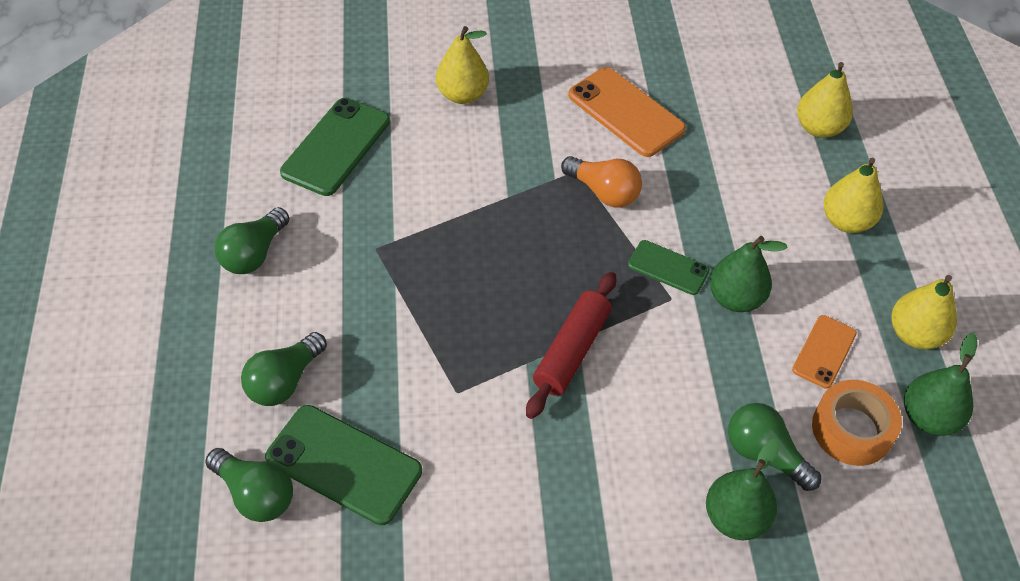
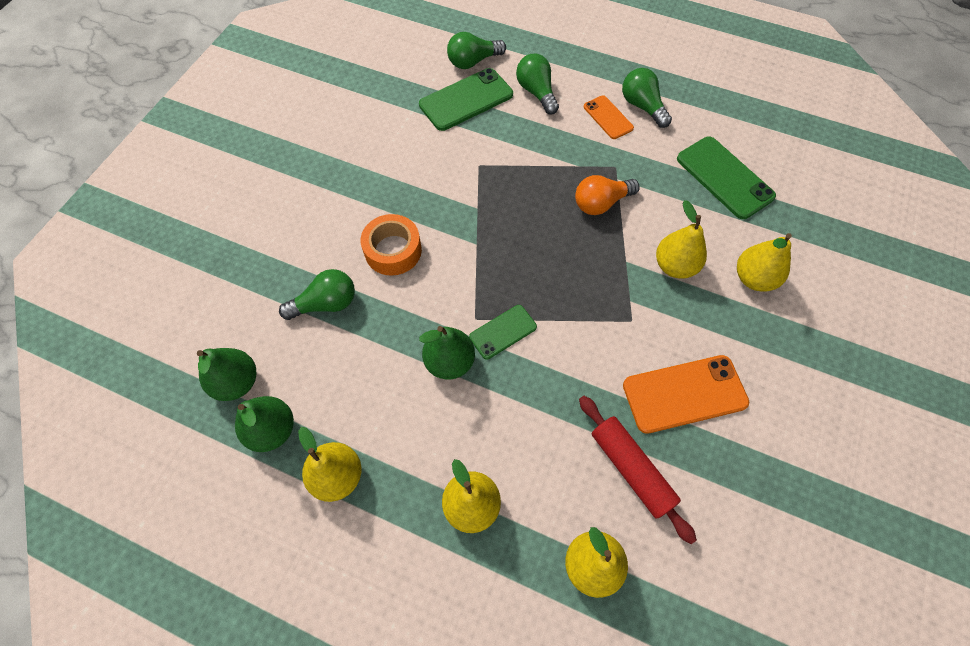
camera: 120 degrees right, 10 degrees up
(487, 156) = (674, 266): none -> yellow pear
(572, 351) = (470, 236): red rolling pin -> red rolling pin (631, 469)
(604, 192) = (599, 327): orange light bulb -> orange light bulb (601, 203)
(735, 517) = (301, 262): green pear -> green pear (237, 382)
(824, 351) = (368, 394): orange phone -> orange phone (608, 117)
(851, 429) = (302, 369): orange tape -> orange tape (393, 250)

